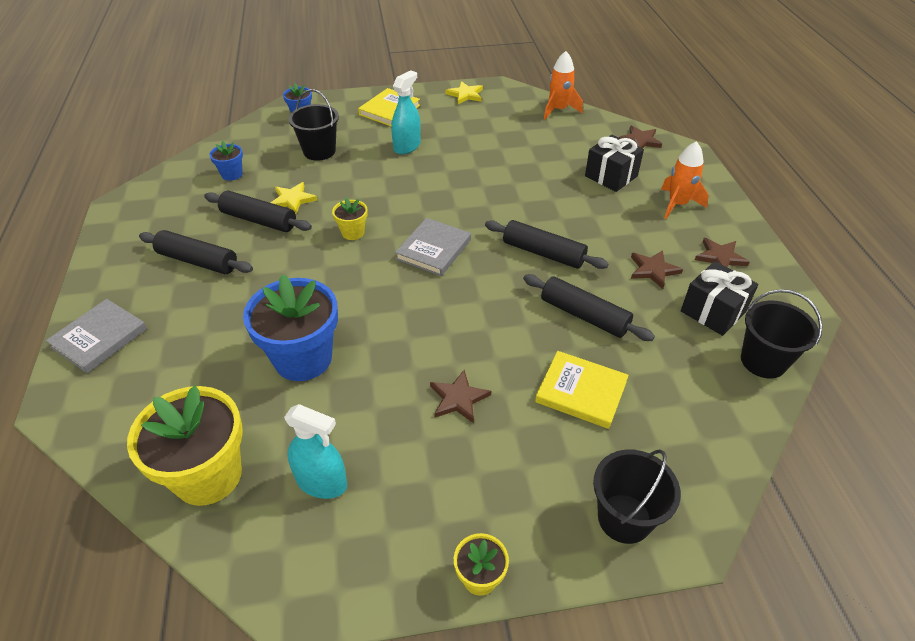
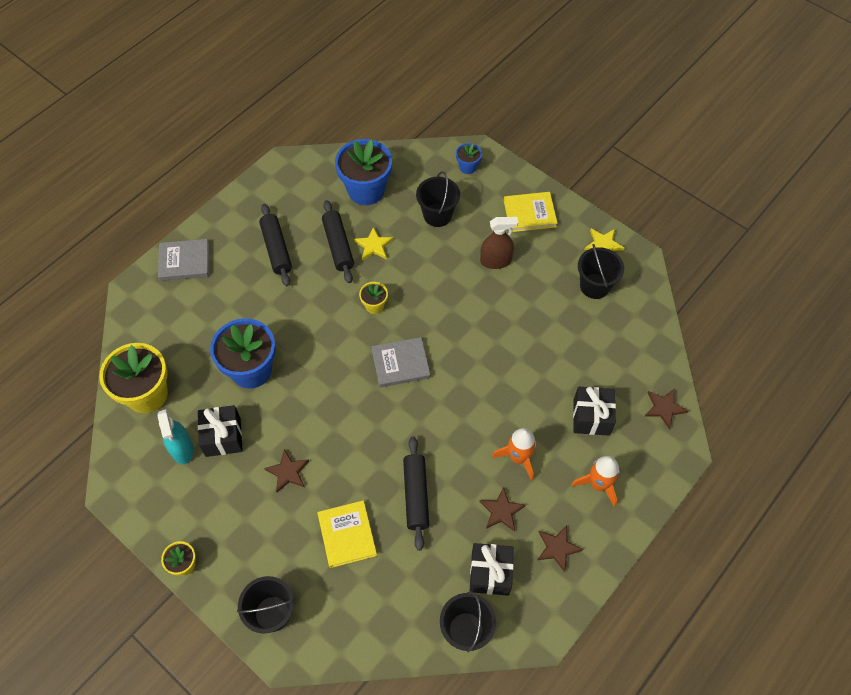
camera: 50 degrees right, 15 degrees up
(232, 174) = (366, 190): blue flower pot -> blue flower pot, size x2.10
(352, 432) = (223, 437): none -> black gift
(407, 146) = (495, 261): turquoise spray bottle -> brown spray bottle
(495, 116) = (594, 286): none -> black bucket
(543, 253) = (457, 431): black rolling pin -> none
(558, 110) = (649, 322): orange rocket -> orange rocket (518, 457)

